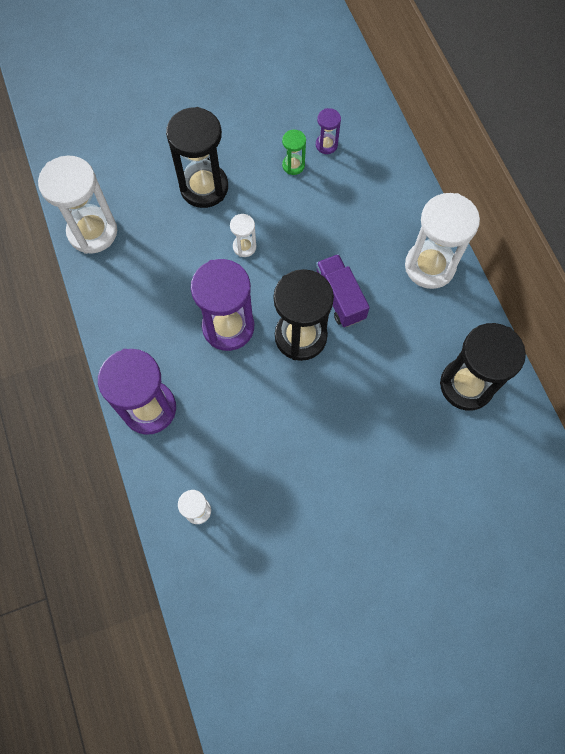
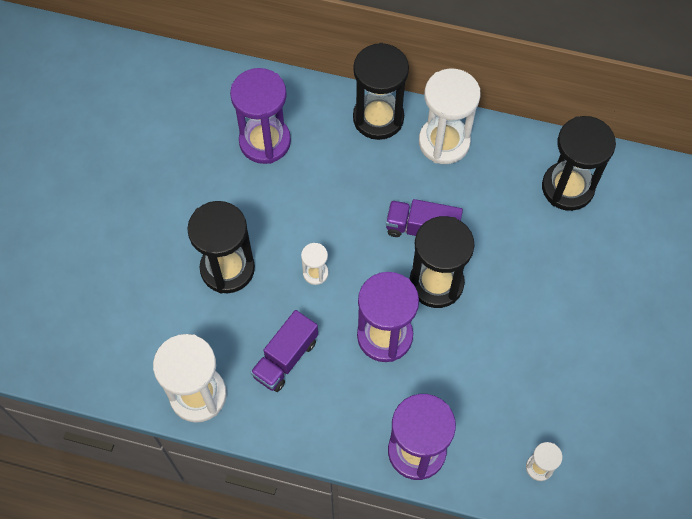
camera: 55 degrees left, 5 degrees down
(161, 270) = (285, 358): none -> purple truck
(293, 165) = (264, 181): green hourglass -> none
(326, 145) = (265, 141): purple hourglass -> purple hourglass, size x2.12
(411, 207) = (378, 118): none -> black hourglass

